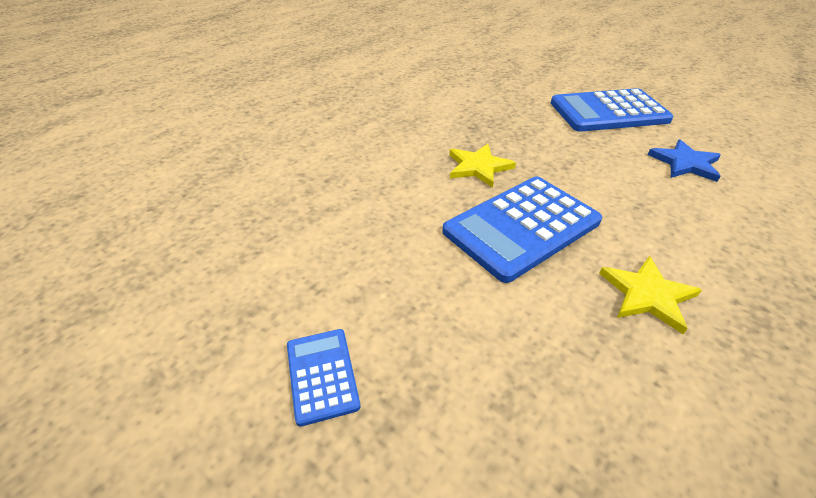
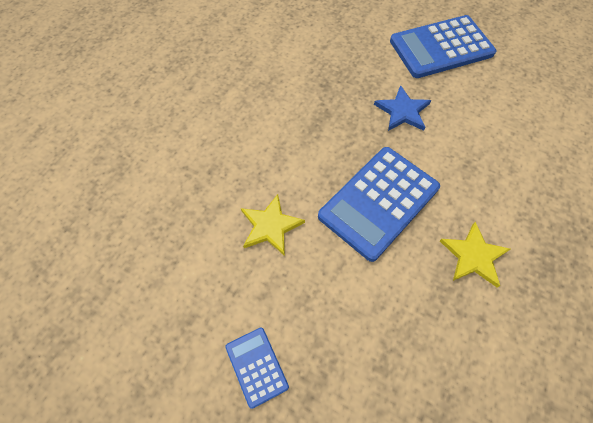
camera: 10 degrees left, 20 degrees up
(478, 167) = (336, 137): yellow star -> yellow star (270, 226)
(685, 163) = (504, 108): blue star -> blue star (402, 111)

